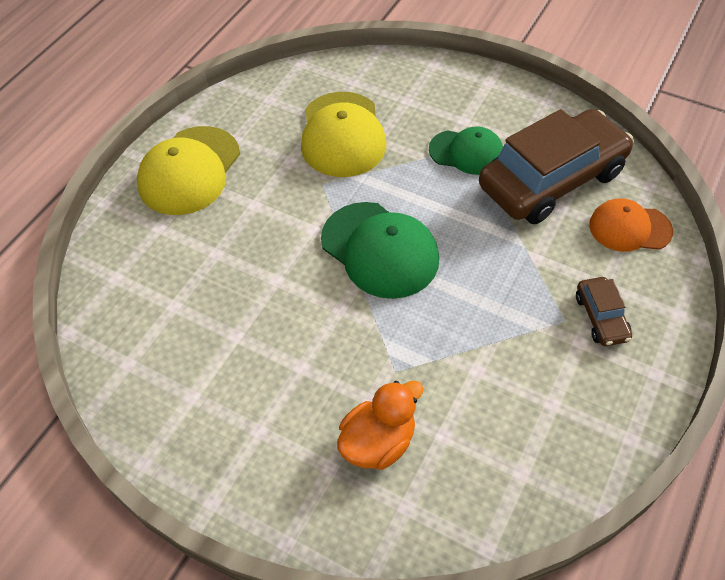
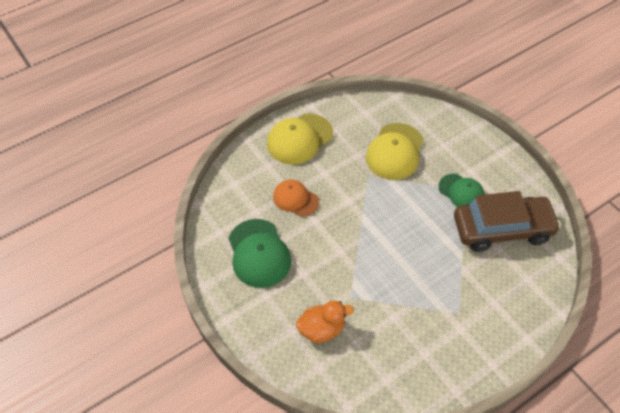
camera: 25 degrees right, 0 degrees up
(380, 250) = (379, 228): green cap -> green cap (259, 253)
(601, 317) = (481, 320): brown car -> none
(629, 228) = (531, 278): orange cap -> orange cap (295, 199)

